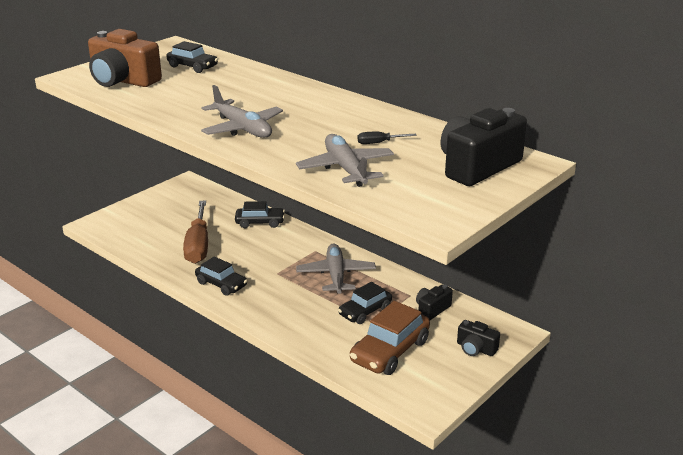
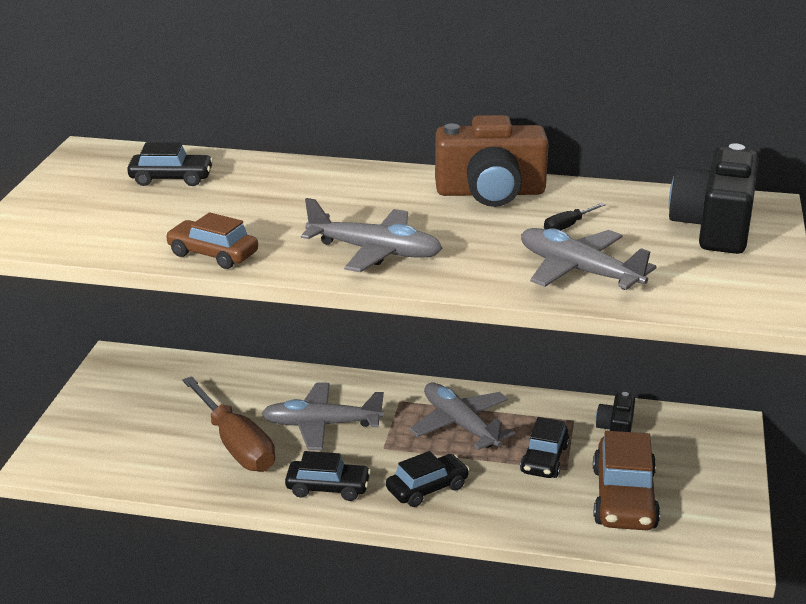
camera: 30 degrees left, 0 degrees up
(123, 80) = (98, 224): brown camera -> brown camera (490, 192)
(155, 109) = (213, 254): none -> brown car
(255, 249) = (321, 425): none -> grey plane
(260, 222) = (286, 385): black car -> black car (427, 488)
(475, 348) = (710, 459): black camera -> none

